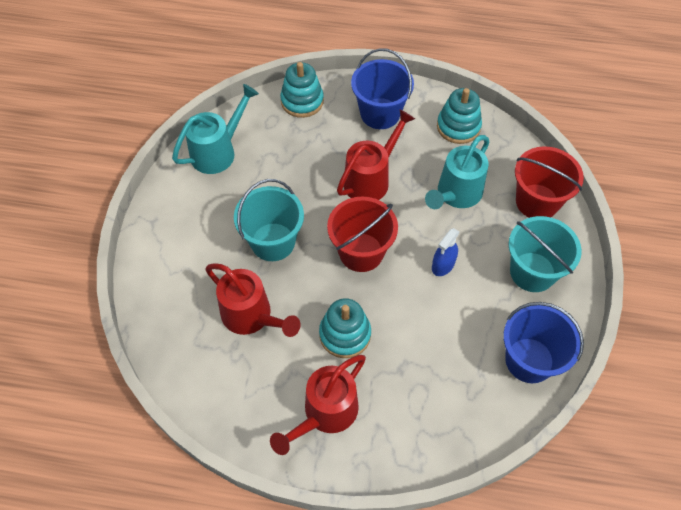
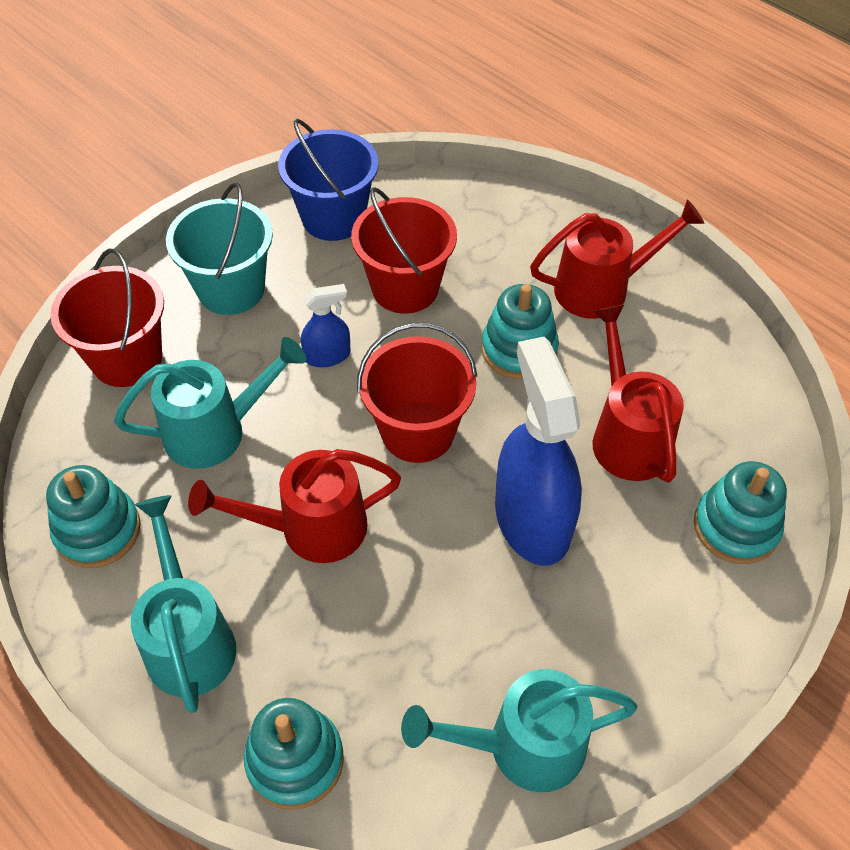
camera: 145 degrees left, 5 degrees down
(168, 298) = (736, 527): none -> turquoise stacking toy
(273, 242) = (532, 519): turquoise bucket -> blue spray bottle
(380, 113) = (188, 637): blue bucket -> turquoise watering can
(441, 335) = (405, 288): none -> red bucket

